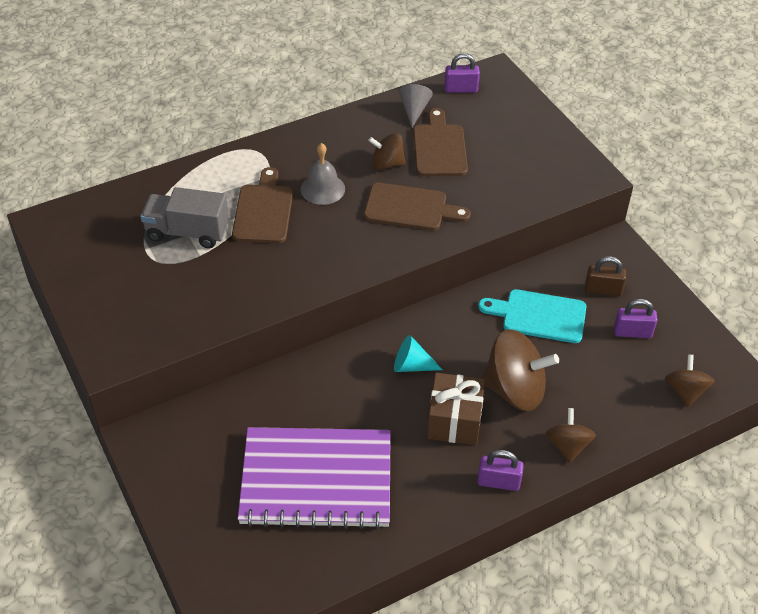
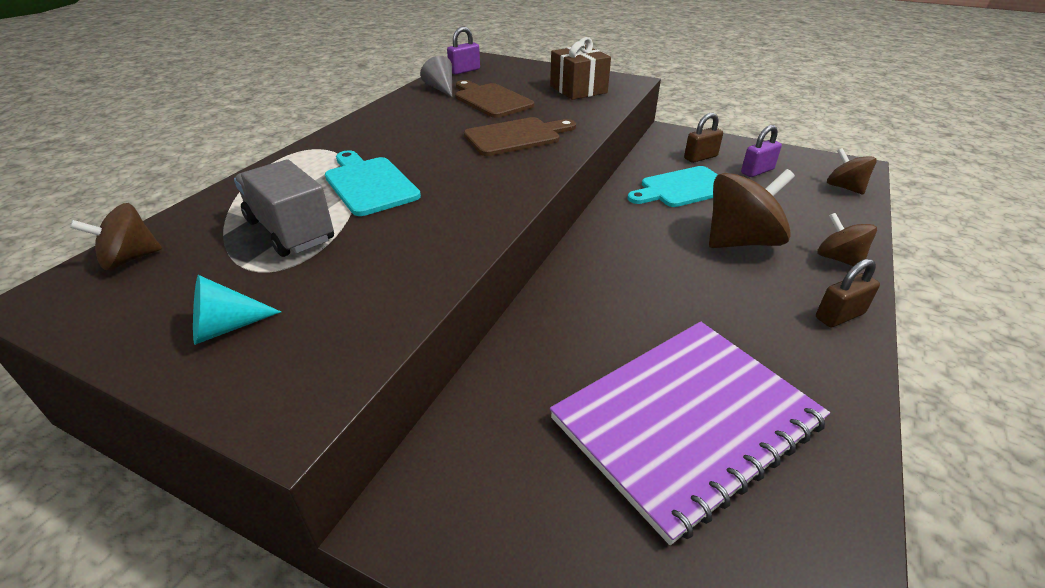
camera: 35 degrees left, 10 degrees down
(187, 232) = (290, 230): grey truck -> grey truck turned 75 degrees clockwise
(263, 210) = (369, 184): brown cutting board -> turquoise cutting board
(322, 189) = (416, 151): grey bell -> none
(387, 164) = (458, 120): brown spinning top -> brown spinning top (130, 259)
(412, 365) = (635, 265): turquoise cone -> turquoise cone (226, 327)
(454, 421) = (731, 288): brown gift -> brown gift (578, 89)
(498, 482) = (839, 316): purple padlock -> brown padlock

